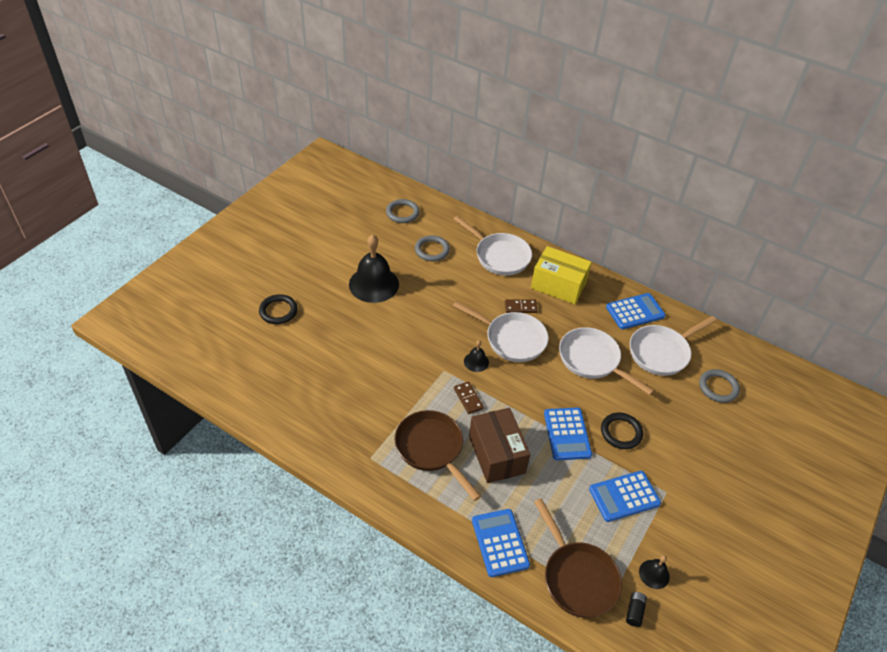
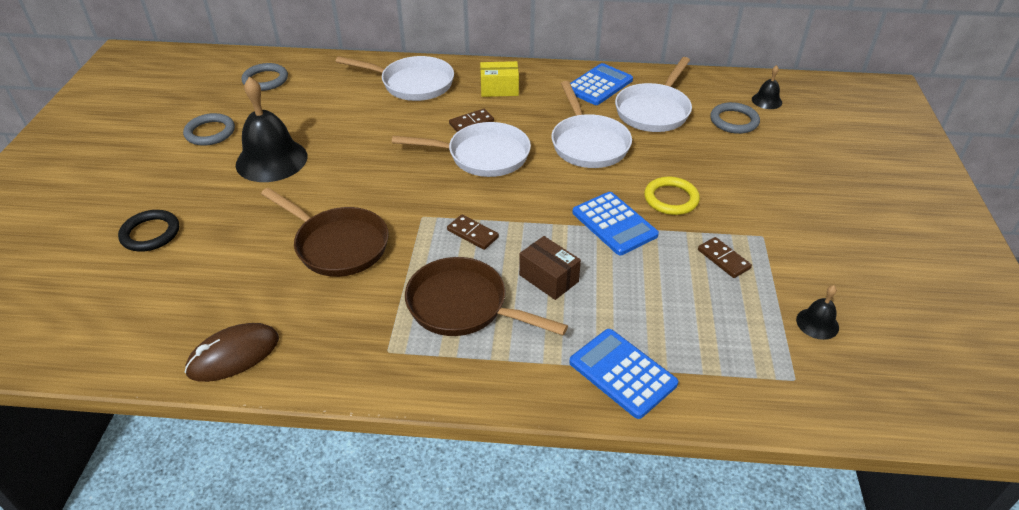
camera: 25 degrees left, 5 degrees down
(285, 419) = (233, 355): none -> brown mouse
(432, 250) = (326, 103): grey ring -> grey ring (210, 132)
(476, 362) = (456, 193): black bell -> black bell (766, 101)
(496, 454) = (548, 278): brown box -> brown box, size x0.62
(558, 285) = (499, 89): yellow box -> yellow box, size x0.62
(577, 577) = (740, 368): brown pan -> brown pan (337, 245)
(592, 360) = (588, 143): white pan -> white pan turned 120 degrees counterclockwise
(621, 432) = (671, 199): black ring -> yellow ring
(624, 496) = (723, 259): blue calculator -> brown domino
(634, 611) = (830, 373): black battery -> none

